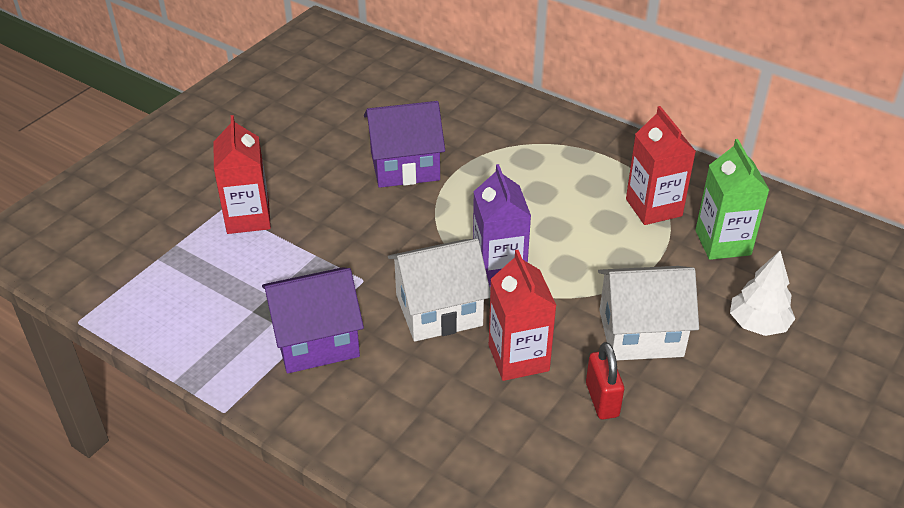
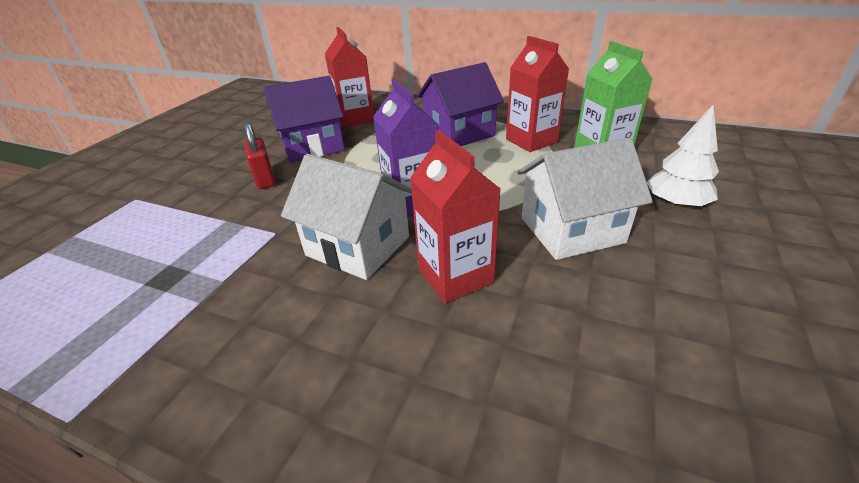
camera: 10 degrees left, 5 degrees down
(248, 217) = (159, 202): red carton -> red carton (355, 119)
(316, 340) = (217, 301): purple house -> purple house (459, 133)
(439, 310) = (358, 246): white house -> white house turned 60 degrees clockwise
(602, 400) = (566, 302): red padlock -> red padlock (265, 179)

